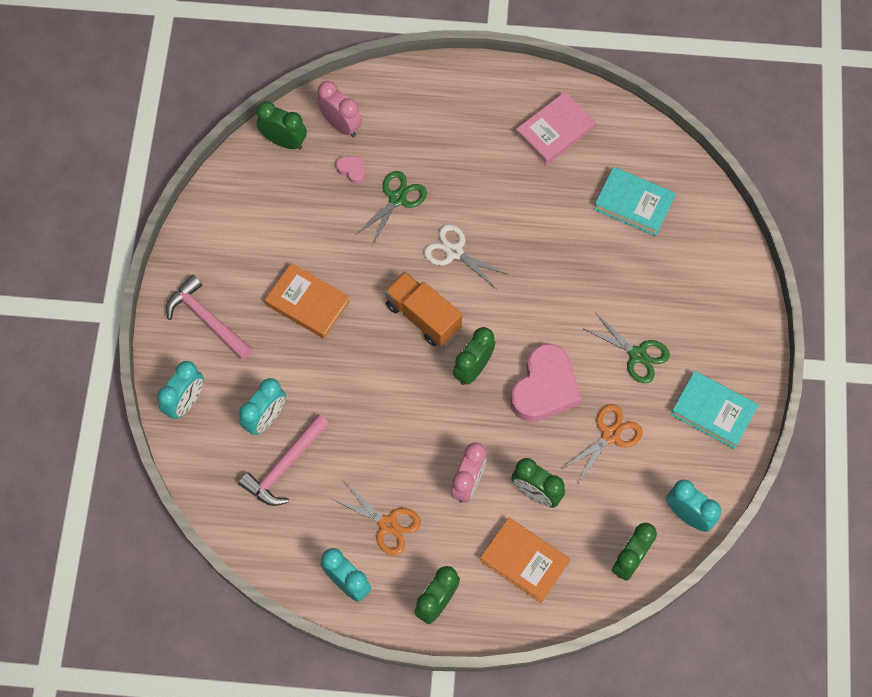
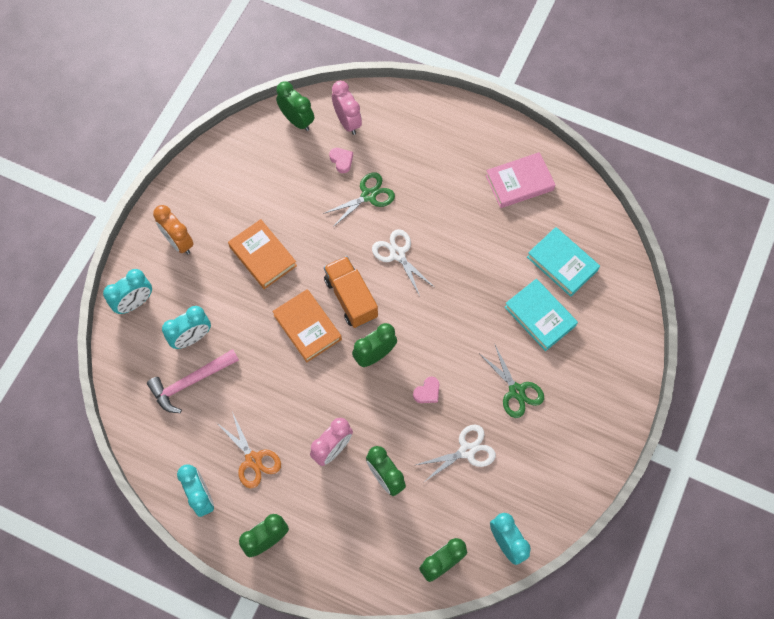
camera: 20 degrees right, 0 degrees up
(207, 319) = (178, 242): pink hammer -> orange clock
(524, 561) = (352, 532): orange book -> orange book (307, 327)
(545, 388) = (427, 392): pink heart -> pink heart, size x0.42
(610, 435) = (467, 451): orange scissors -> white scissors
(713, 411) = (562, 462): turquoise book -> turquoise book (540, 316)

